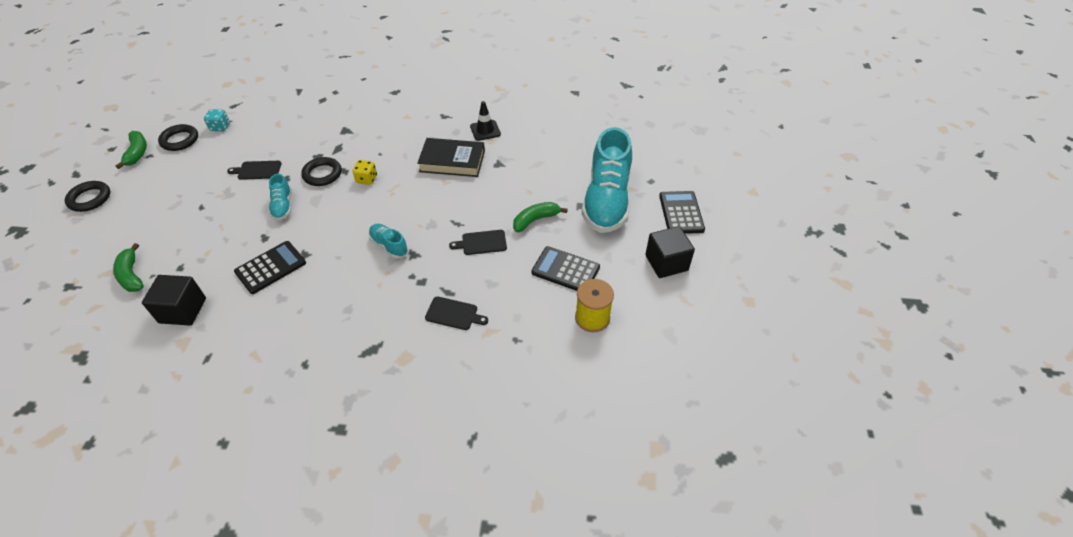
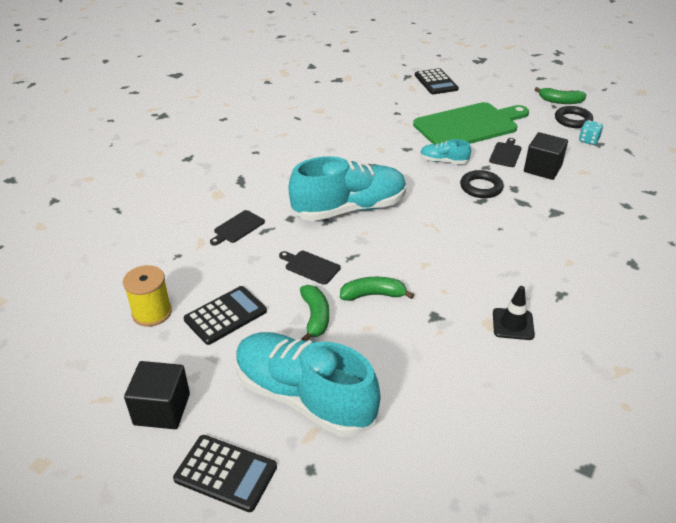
camera: 115 degrees right, 10 degrees down
(90, 199) = (504, 83): black ring -> none
(131, 275) = (402, 96): green banana -> green banana (373, 295)
(183, 310) = (350, 112): black cube -> black cube (542, 169)
(203, 204) = (469, 125): none -> green cutting board
(270, 267) = (367, 148): black calculator -> black calculator (436, 82)
(366, 179) = (458, 212): yellow dice -> none
(389, 246) = (349, 209): turquoise shoe -> turquoise shoe, size x2.23
(452, 161) = (459, 278): black book -> none
(482, 243) = (310, 267): black cutting board -> black cutting board turned 75 degrees counterclockwise

